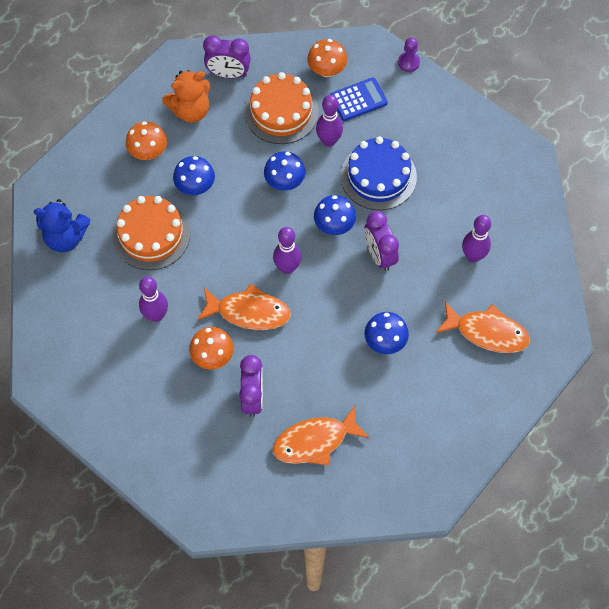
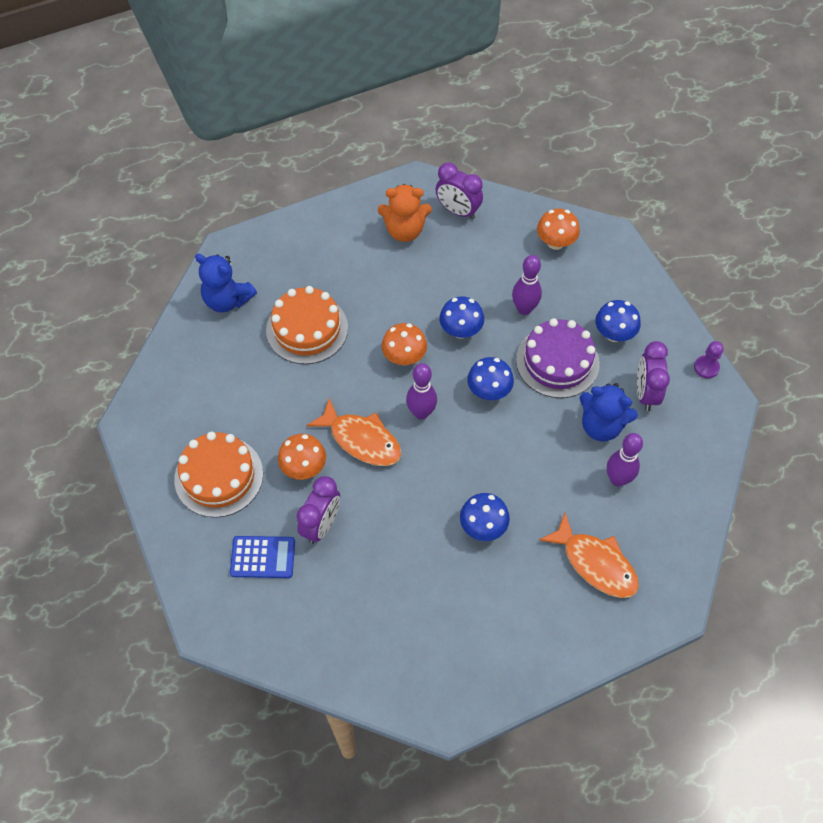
camera: 25 degrees right, 5 degrees down
(148, 152) = (345, 253): orange mushroom -> orange mushroom (404, 357)
(156, 315) = (271, 405): purple bowling pin -> none
(195, 186) = (372, 301): blue mushroom -> blue mushroom (614, 334)
(281, 112) = (491, 264): orange cake -> orange cake (219, 476)
(315, 441) = (360, 596): orange fish -> none
(358, 100) = (573, 281): blue calculator -> blue calculator (263, 557)
(378, 176) = (557, 361): blue cake -> purple cake
(379, 255) = (520, 438): purple clock -> purple clock (645, 393)
(408, 62) = (642, 265): purple pawn -> purple pawn (706, 367)
(439, 217) = (601, 426): none -> blue teddy bear

